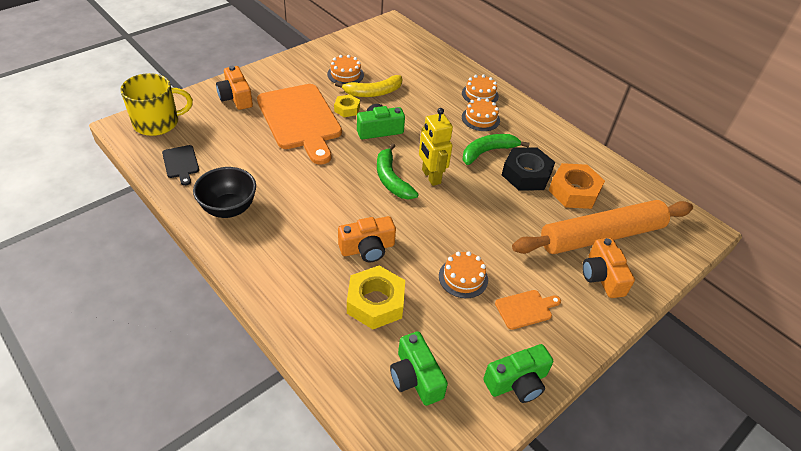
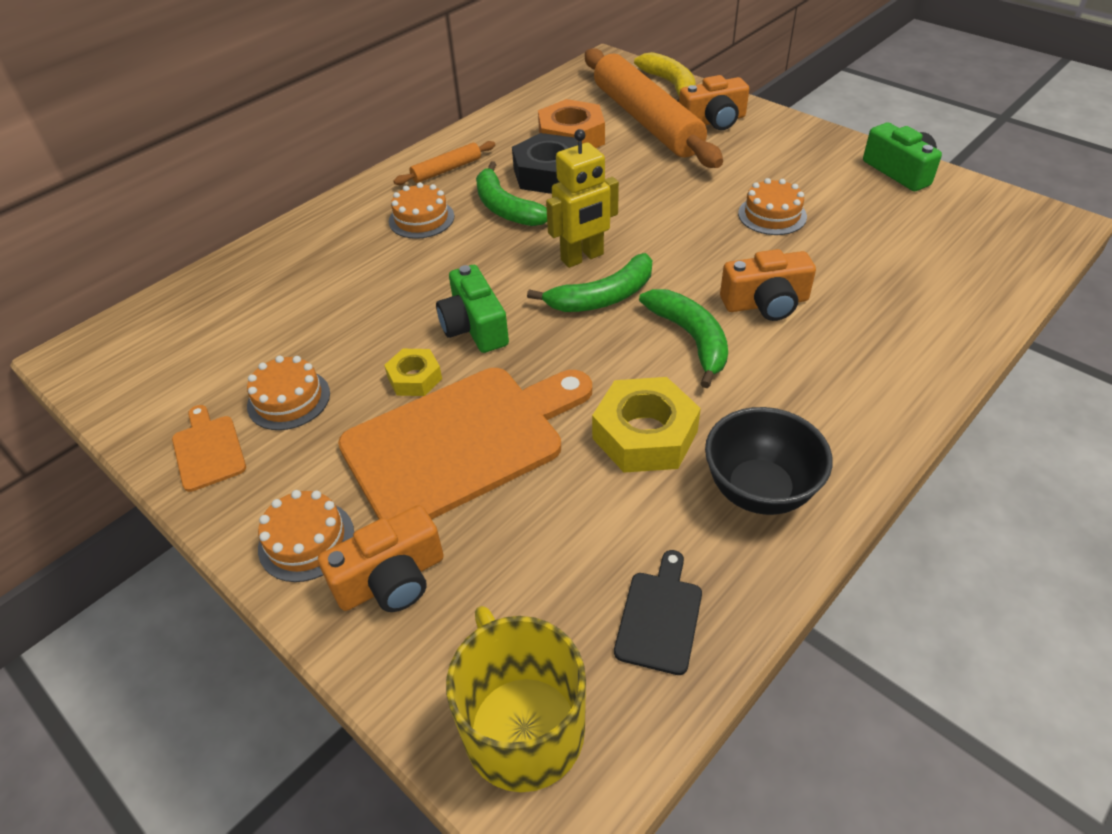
camera: 90 degrees left, 0 degrees up
(181, 163) = (660, 617): black cutting board -> black cutting board turned 45 degrees counterclockwise
(345, 208) = (690, 338): none -> green banana
(367, 248) = (766, 303): orange camera -> orange camera turned 105 degrees clockwise
(373, 92) = (354, 349): yellow banana -> yellow banana (670, 84)
(375, 302) = (859, 283): yellow nut -> yellow nut (645, 435)
(415, 378) = (948, 239): green camera -> none
(480, 94) = (352, 223): orange cake -> orange cake (306, 540)
(525, 309) = (794, 168): orange cutting board -> orange cutting board (208, 450)
(533, 131) = (446, 170): none -> orange rolling pin

